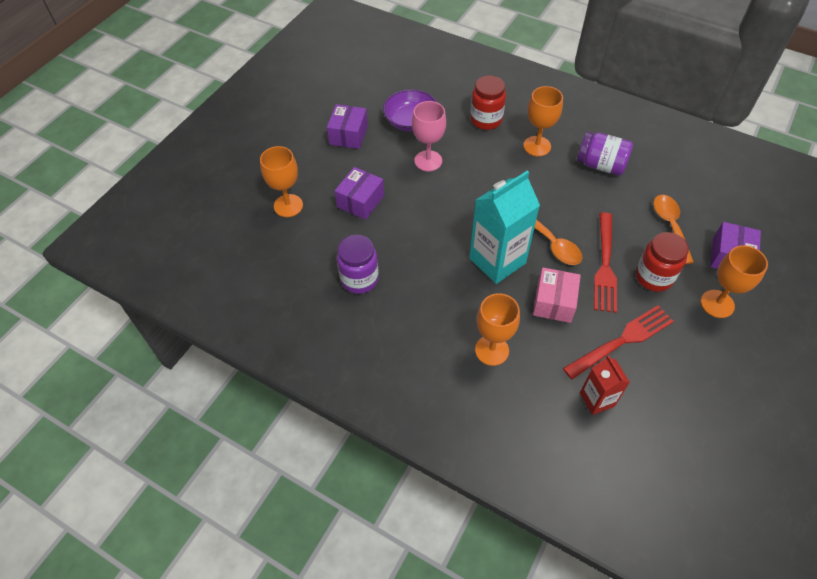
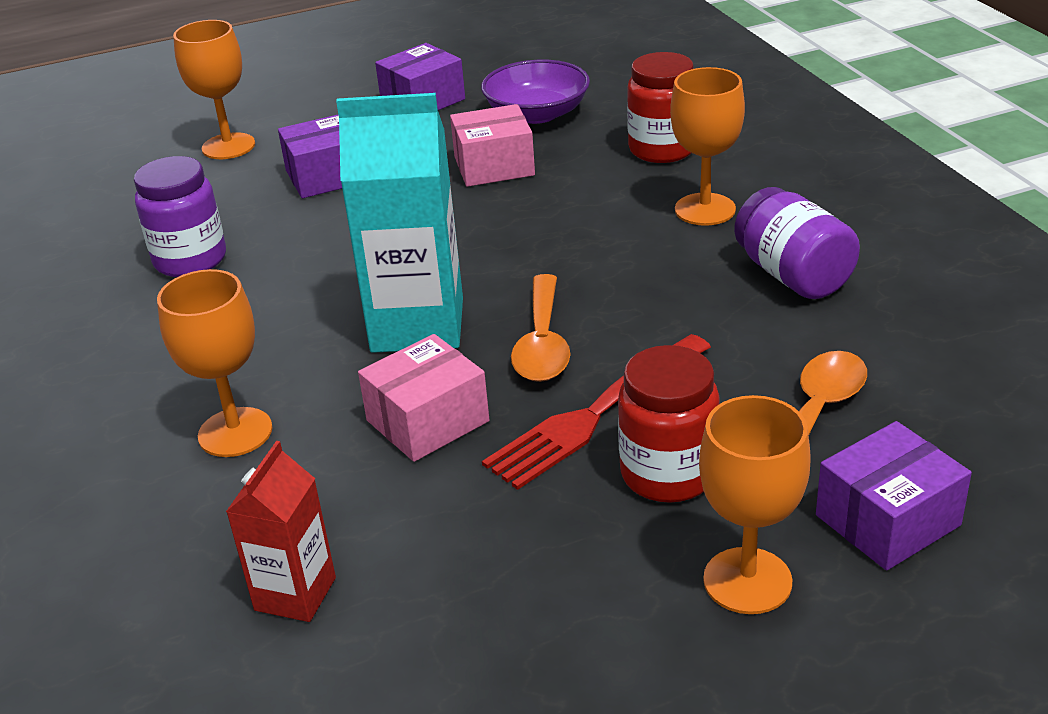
camera: 40 degrees right, 20 degrees down
(428, 161) = (494, 166): pink goblet -> pink box
(621, 341) = (466, 535): red fork -> none

